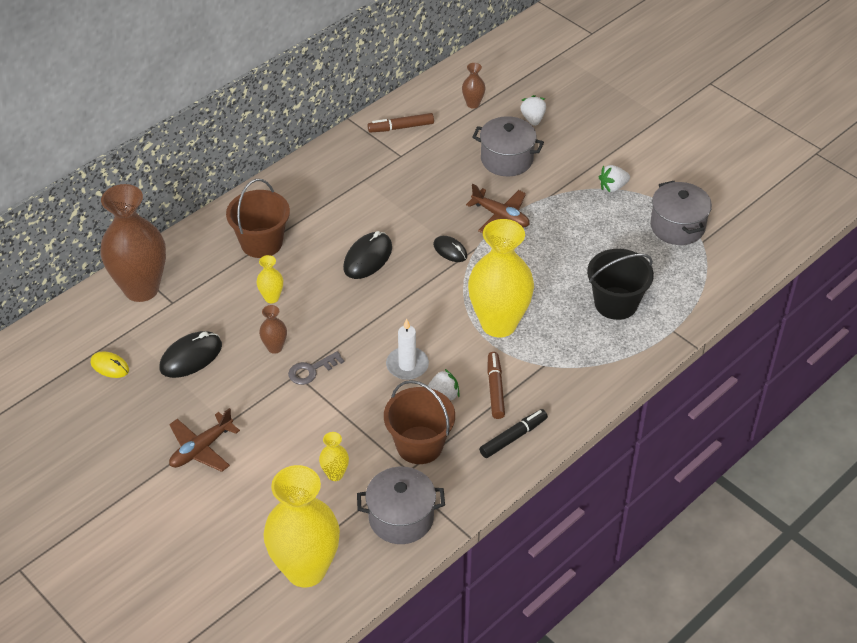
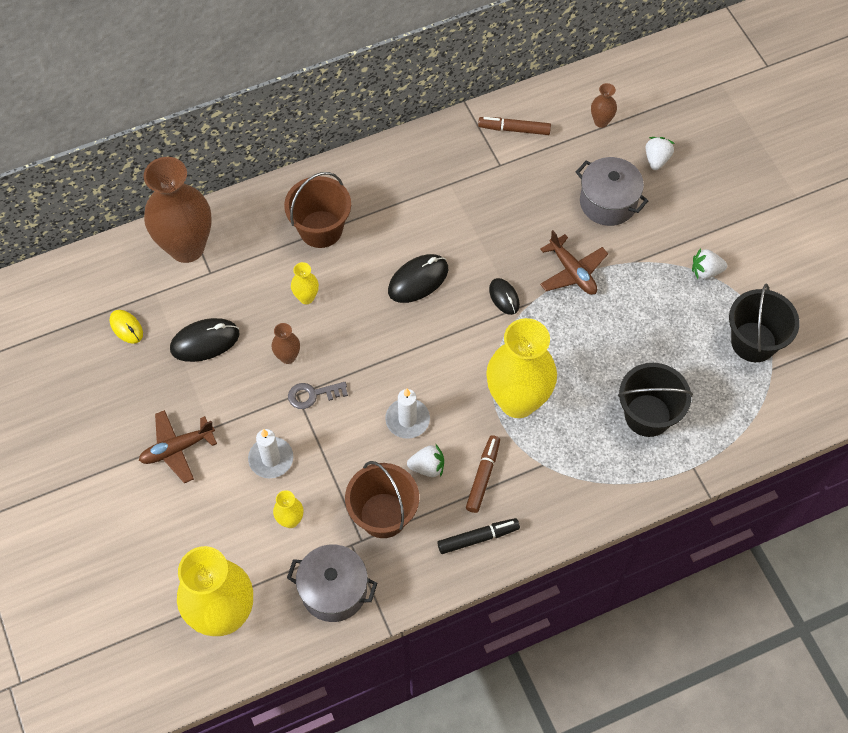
camera: 20 degrees right, 15 degrees up
(295, 431) = (271, 459): none -> white candle
(677, 226) = (753, 342): grey pot -> black bucket

